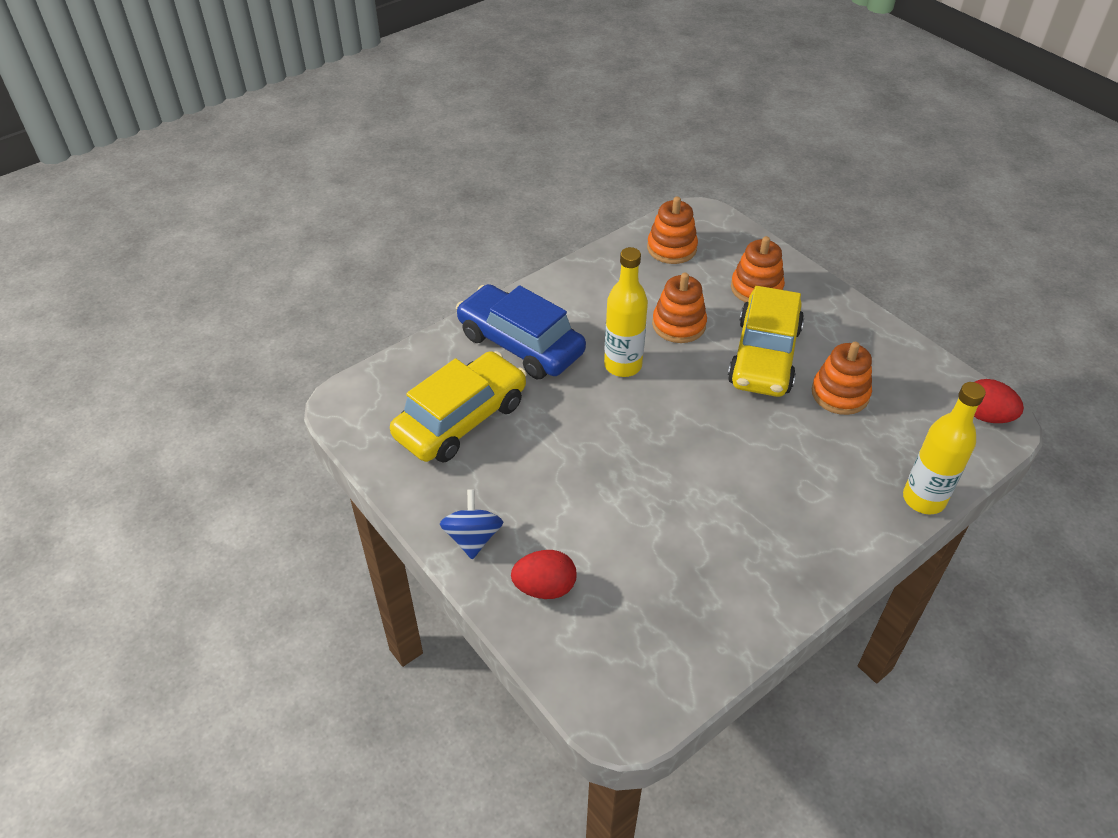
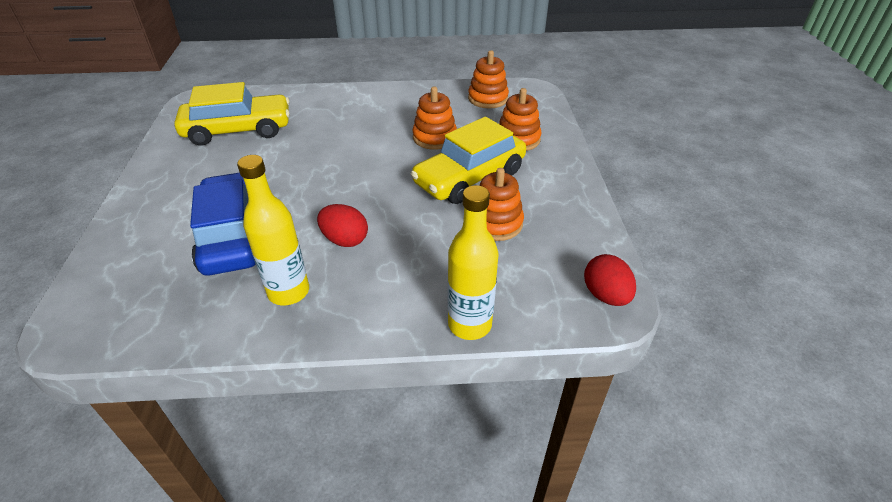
camera: 35 degrees right, 5 degrees down
(473, 538) = (152, 188): blue spinning top -> none
(520, 344) = (324, 109): blue car -> blue car (232, 235)
(545, 587) = (145, 233): red egg -> red egg (345, 240)
(623, 365) = (367, 143): yellow bottle -> yellow bottle (288, 292)

